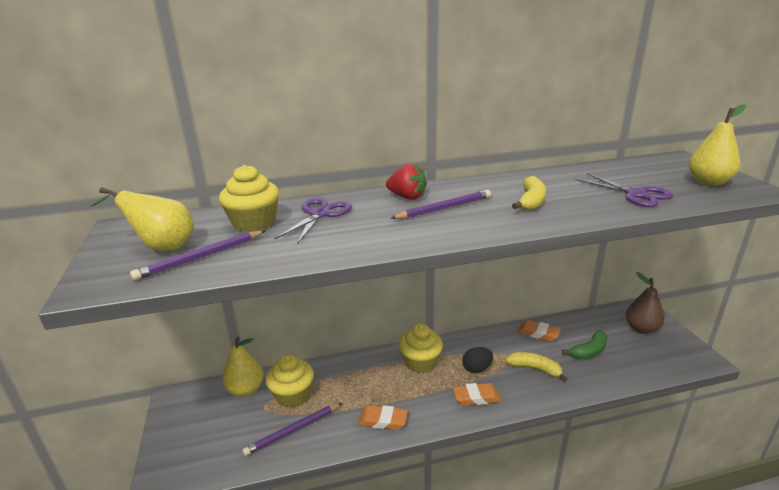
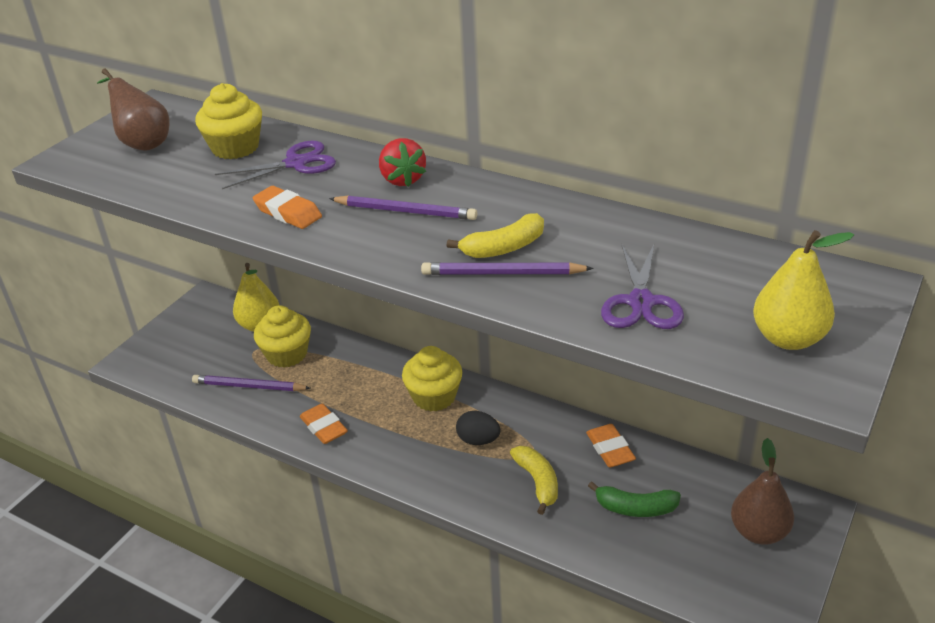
camera: 45 degrees right, 10 degrees up
(162, 247) = (143, 143): yellow pear -> brown pear
(201, 257) = (149, 167): purple pencil -> purple pencil (503, 273)
(476, 397) = (433, 466): orange eraser -> orange eraser (288, 212)

